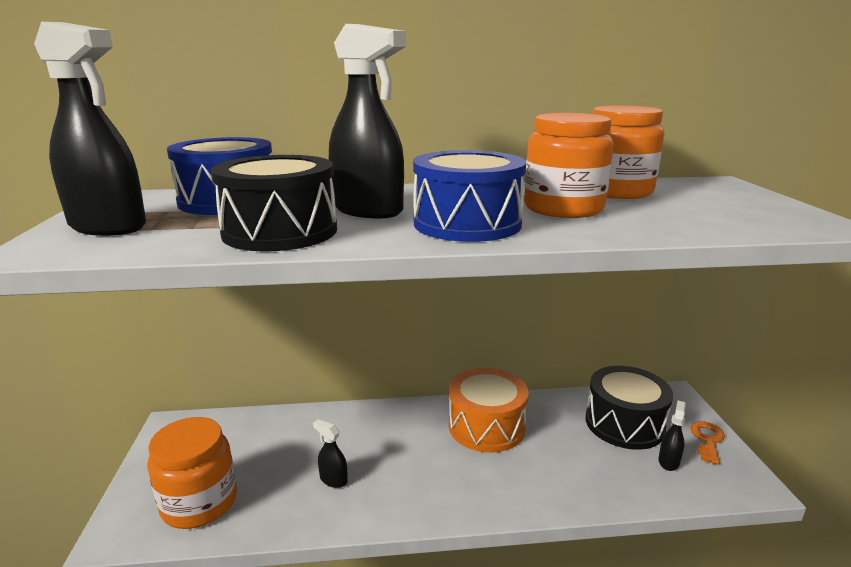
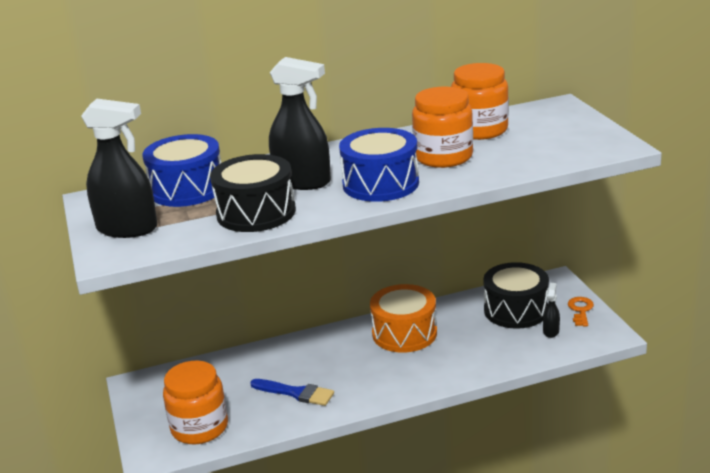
camera: 10 degrees left, 5 degrees up
(333, 479) = (296, 393): black spray bottle -> blue brush

